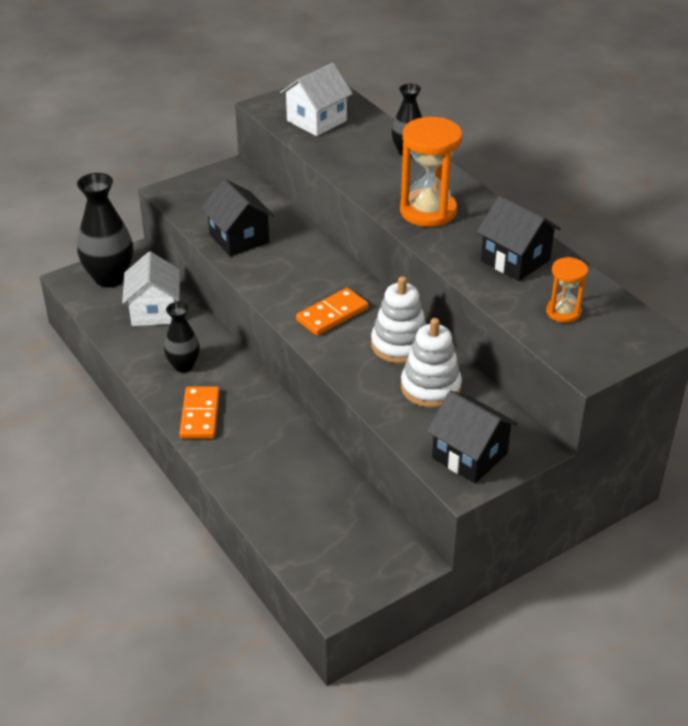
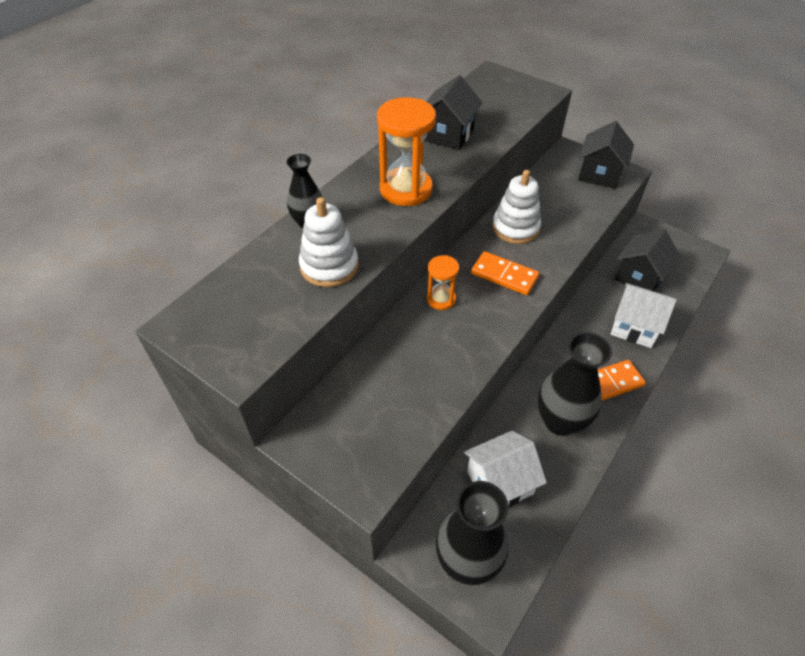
camera: 110 degrees left, 10 degrees up
(183, 366) = (560, 421): black vase -> black vase, size x1.68
(239, 239) = (429, 380): black house -> black house (639, 277)
(316, 121) = (266, 308): white house -> white house (634, 327)
(430, 387) = (550, 203): white stacking toy -> white stacking toy (329, 266)
(563, 312) = (495, 107): orange hourglass -> orange hourglass (441, 299)

